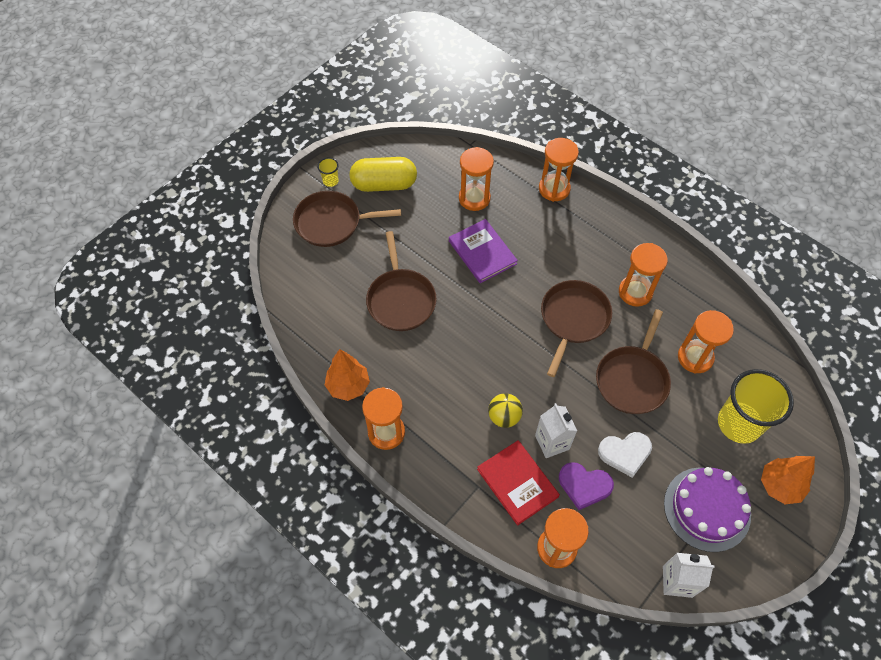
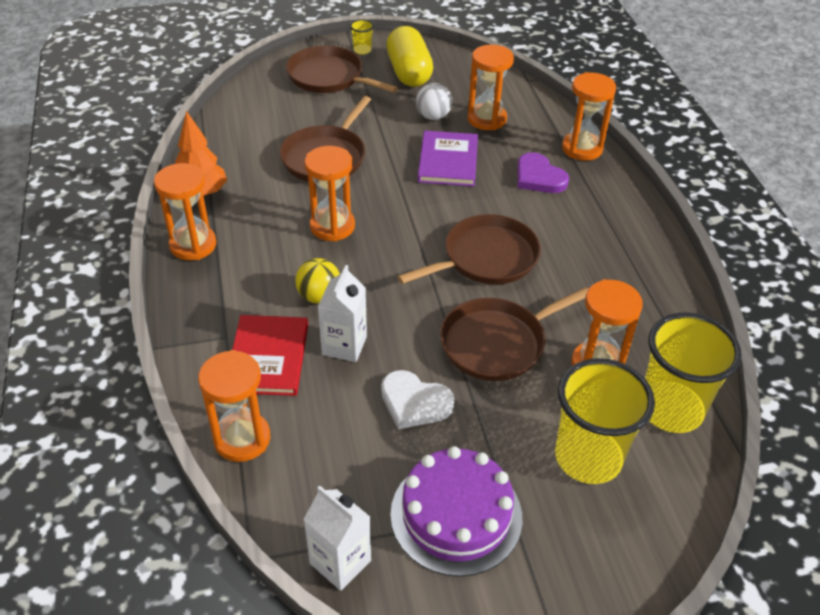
camera: 35 degrees right, 15 degrees down
(384, 184) = (409, 72): yellow capsule -> yellow capsule turned 45 degrees clockwise
(437, 217) = (433, 116): none -> white ball
(584, 485) = (335, 403): purple heart -> purple heart (539, 177)
(635, 292) = (584, 271): orange hourglass -> orange hourglass (332, 226)
(752, 362) = (670, 409): none -> yellow cup
(779, 486) = (578, 553): orange tree -> none

